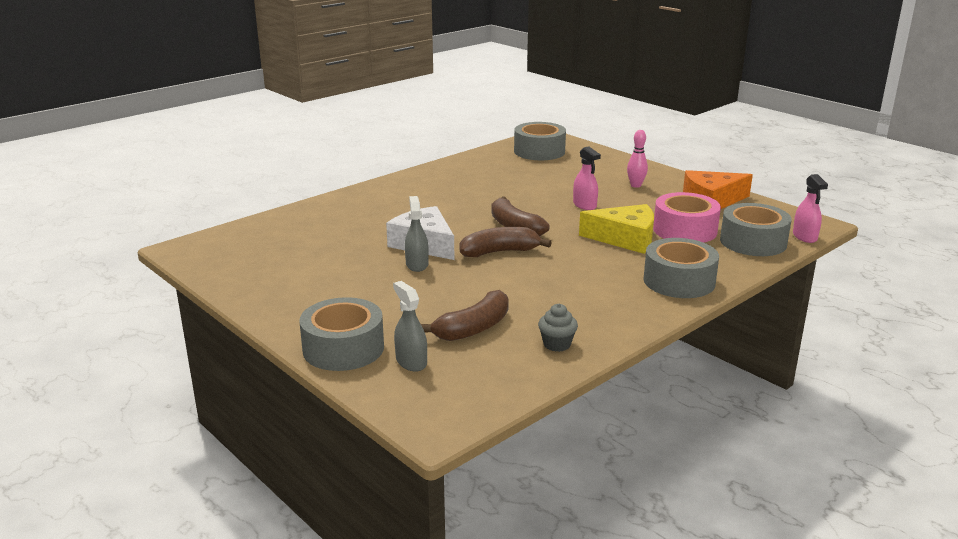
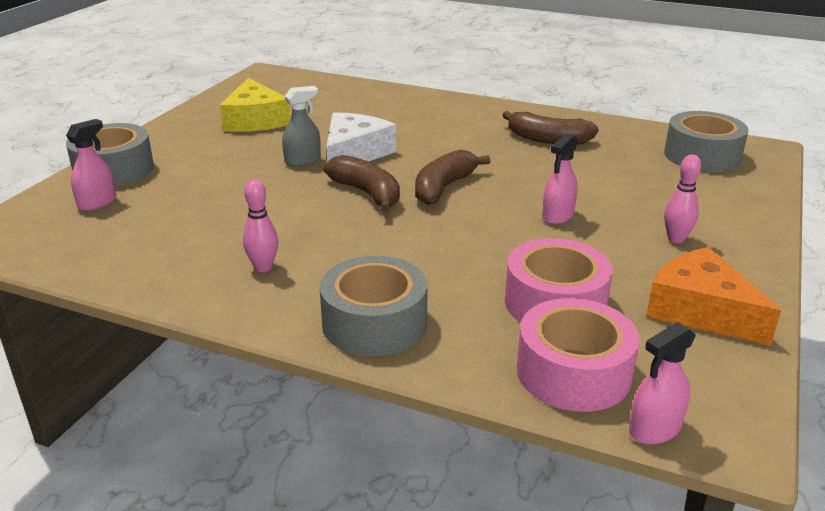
camera: 65 degrees right, 5 degrees up
(411, 362) = (97, 202): grey spray bottle -> pink spray bottle
(473, 328) = (176, 216): brown banana -> brown banana (547, 139)
(557, 344) = (157, 267): grey cupcake -> none
(585, 305) = (263, 267): none -> pink bowling pin
(625, 239) = (477, 262): yellow cheese -> yellow cheese (255, 120)
(753, 242) = (573, 372): grey tape -> pink tape

